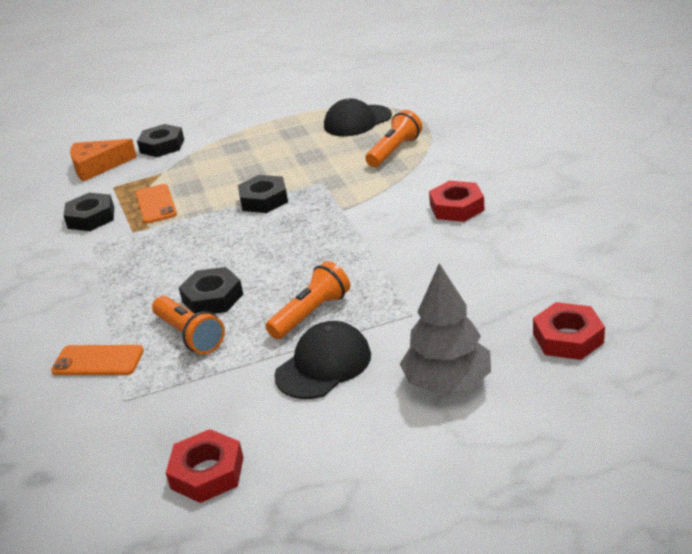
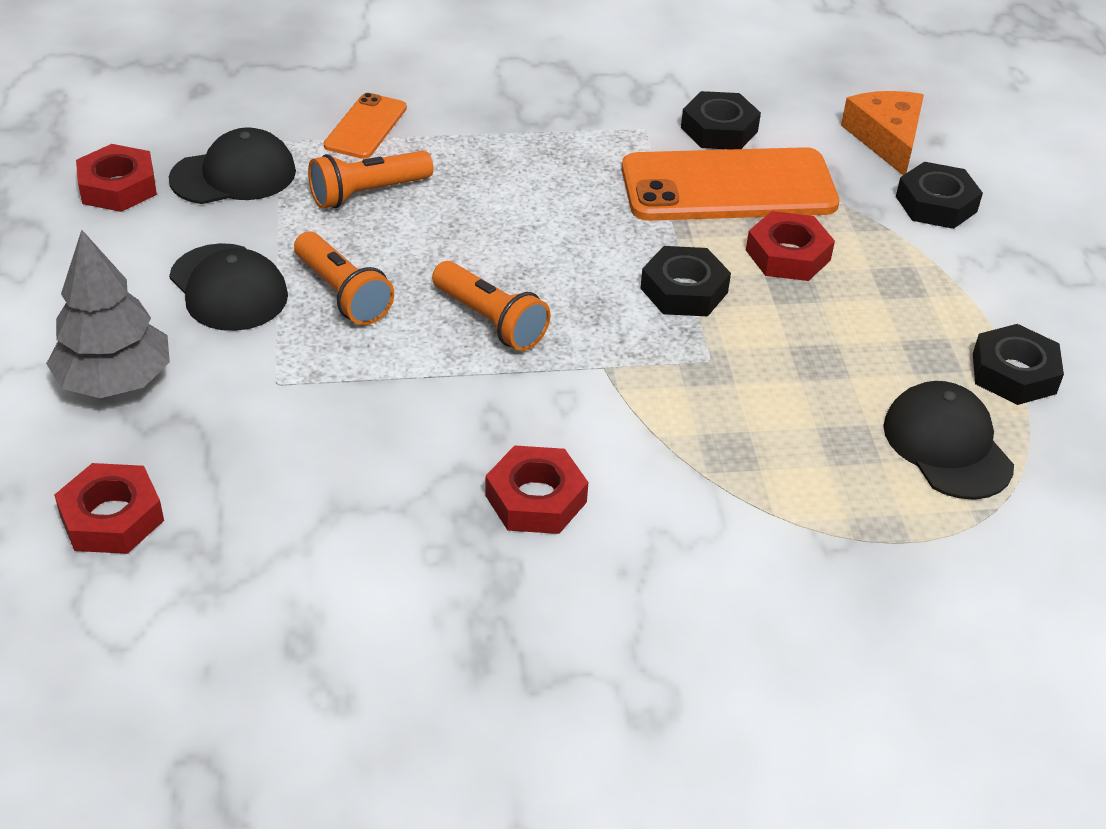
camera: 95 degrees right, 10 degrees up
(156, 204) = (728, 187): orange phone -> orange phone, size x1.96
(177, 409) = (234, 175): none -> black cap
(212, 298) = (438, 217): black nut -> black nut (1014, 373)
(221, 177) = (788, 255): none -> red nut
(394, 151) = (791, 469): orange flashlight -> orange flashlight (490, 321)

